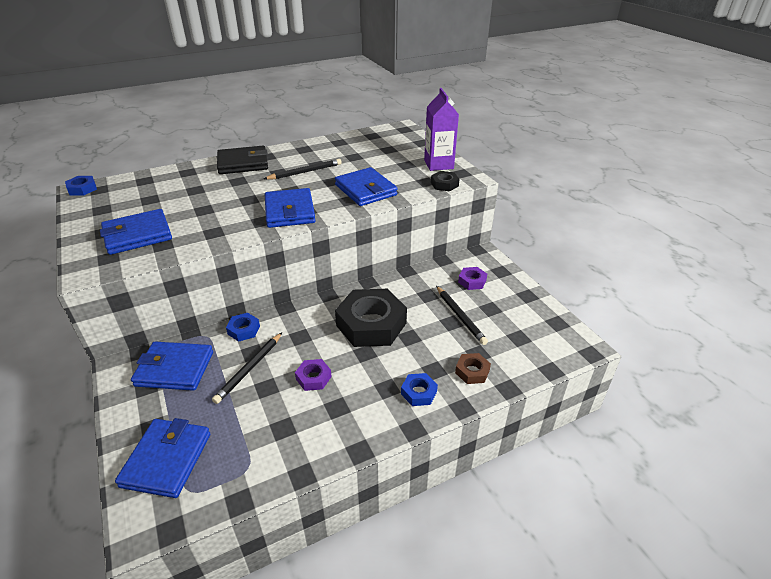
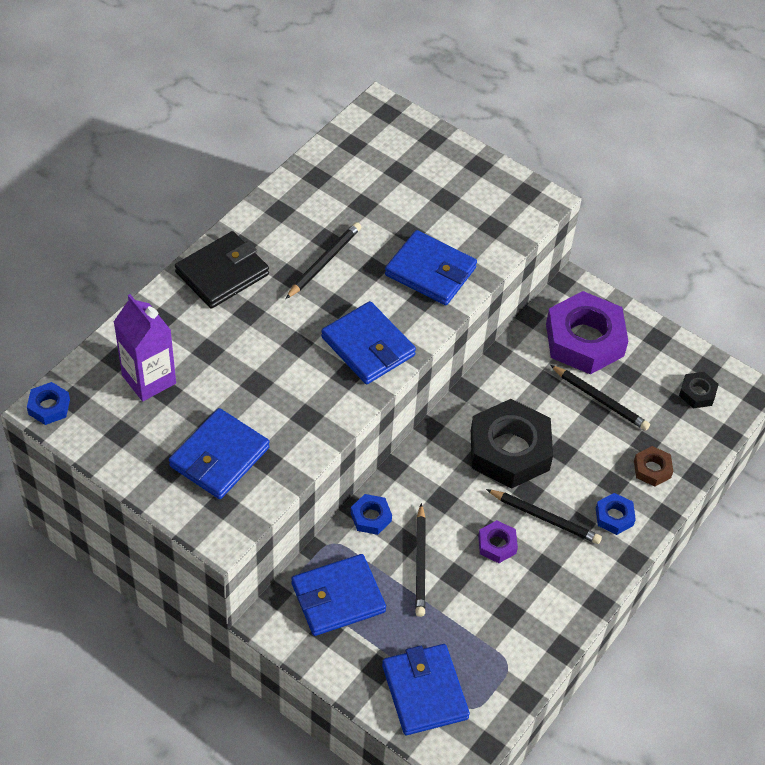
camera: 30 degrees left, 15 degrees up
(363, 374) = (545, 518): none -> black pencil
(438, 164) = (487, 184): purple carton -> purple carton (149, 379)
(444, 184) = (519, 225): black nut -> black nut (697, 393)
(472, 281) = (584, 340): purple nut -> purple nut, size x2.21

